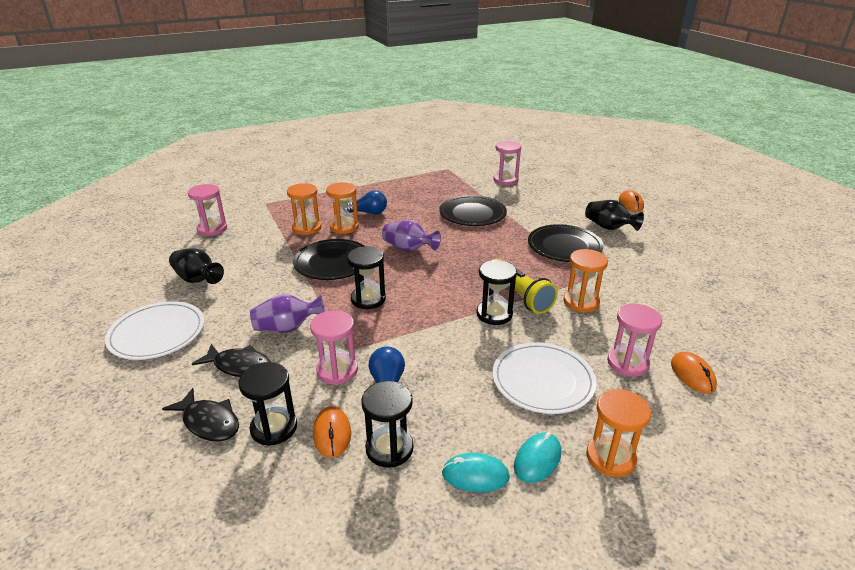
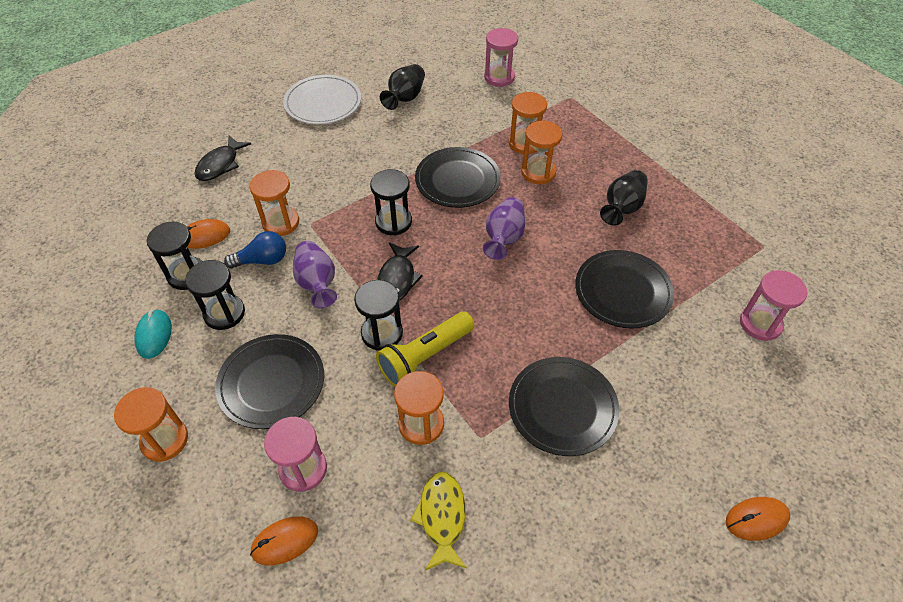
camera: 80 degrees right, 20 degrees up
(239, 366) = (284, 161): black fish -> black fish (397, 278)
(274, 428) = (213, 201): black hourglass -> black hourglass (224, 313)
(287, 328) = (338, 176): purple vase -> purple vase (317, 283)
(337, 370) = (281, 223): pink hourglass -> orange hourglass
(368, 213) = (582, 185): blue light bulb -> none
(537, 460) = (167, 380): turquoise mouse -> none
(543, 380) = (271, 383): white plate -> black plate
(609, 228) = (645, 474): black vase -> black vase (622, 208)
(653, 300) = (442, 517): none -> yellow fish

